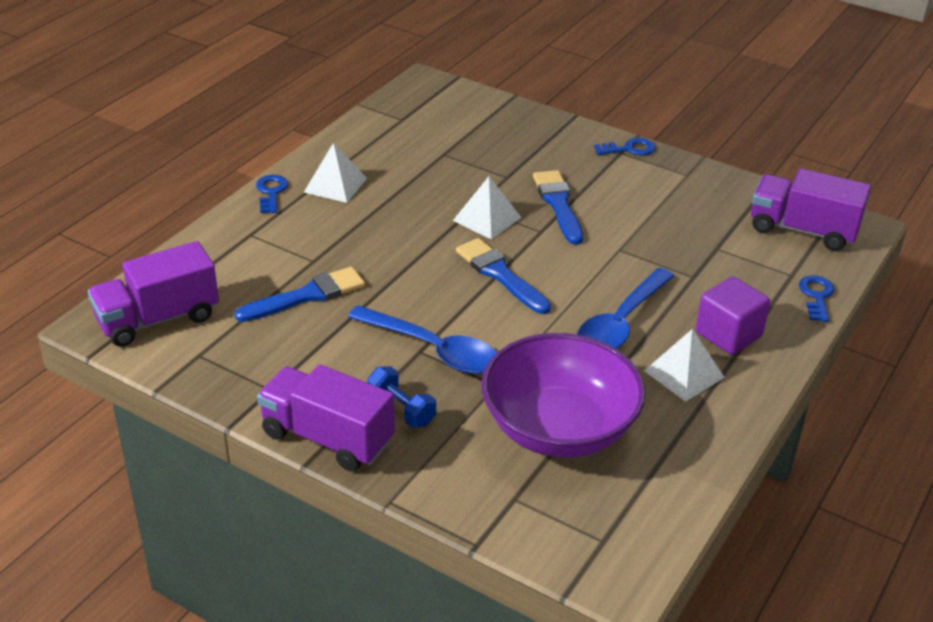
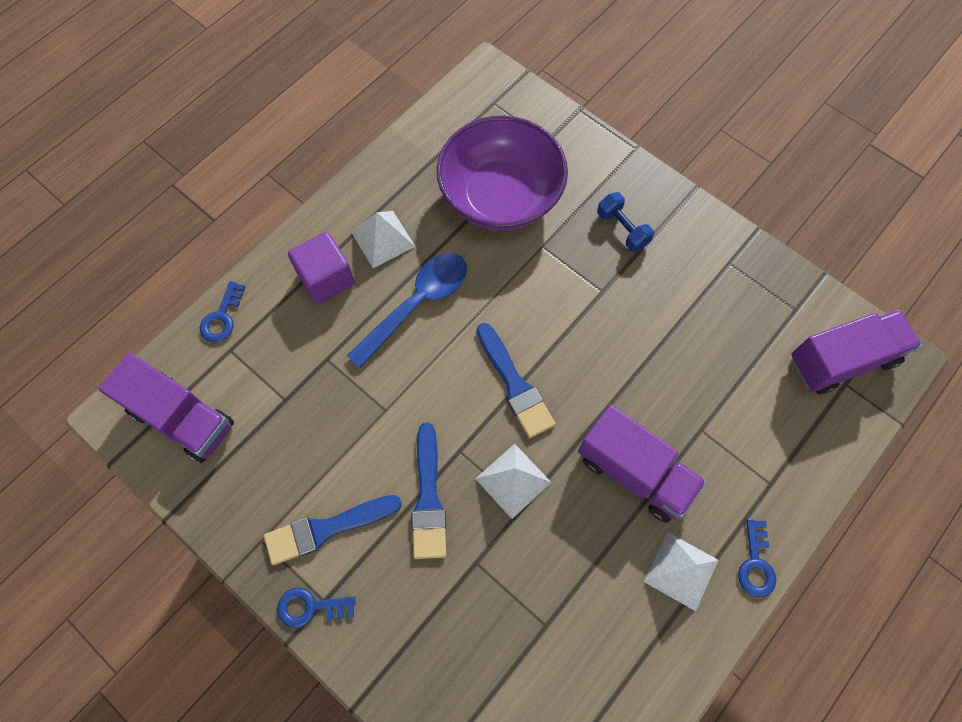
camera: 170 degrees left, 30 degrees up
(307, 296) = (705, 376): blue brush -> blue brush (326, 529)
(327, 438) = (681, 208): purple truck -> purple truck (634, 472)
(433, 349) = (590, 291): blue spoon -> none

